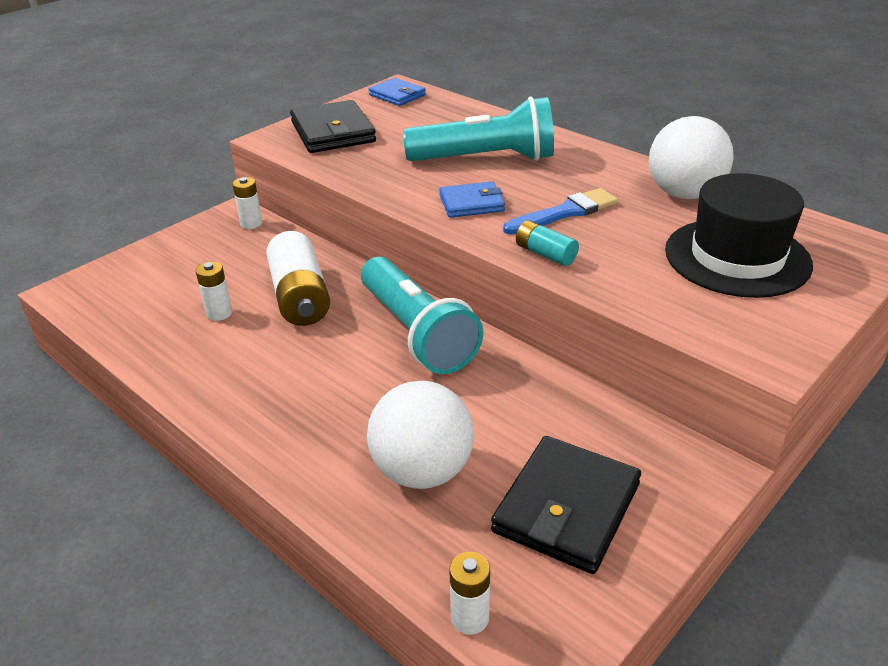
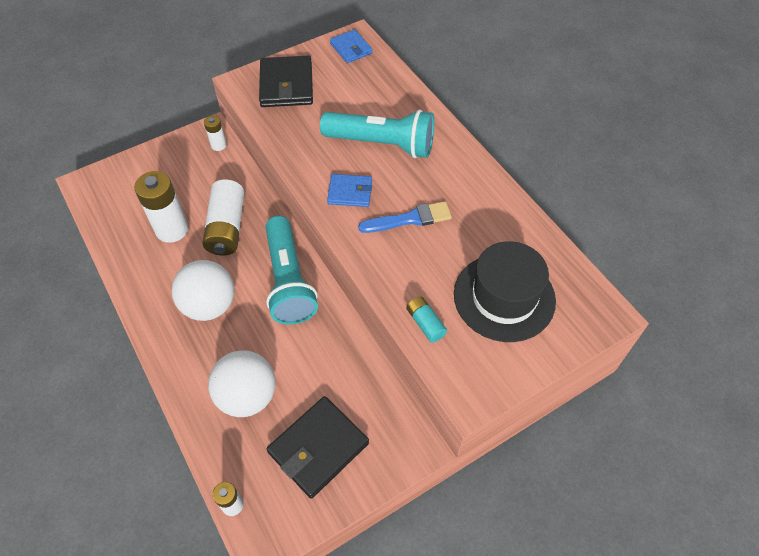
camera: 15 degrees right, 20 degrees up
(219, 313) = (172, 229): white battery -> white battery, size x1.92
(545, 254) = (375, 259): turquoise battery -> turquoise battery (425, 323)
(684, 194) = (505, 220): white ball -> white ball (209, 305)

